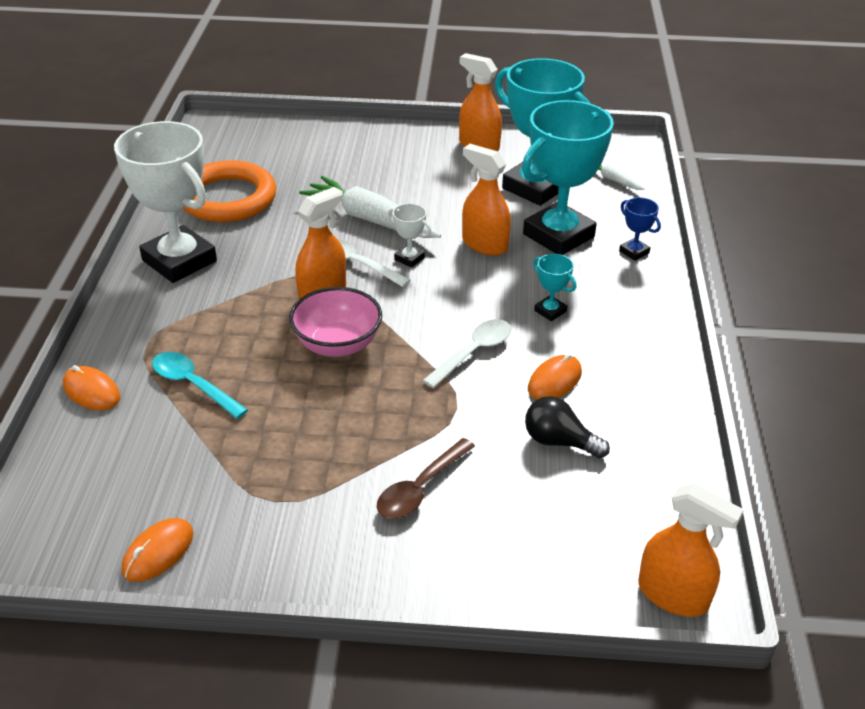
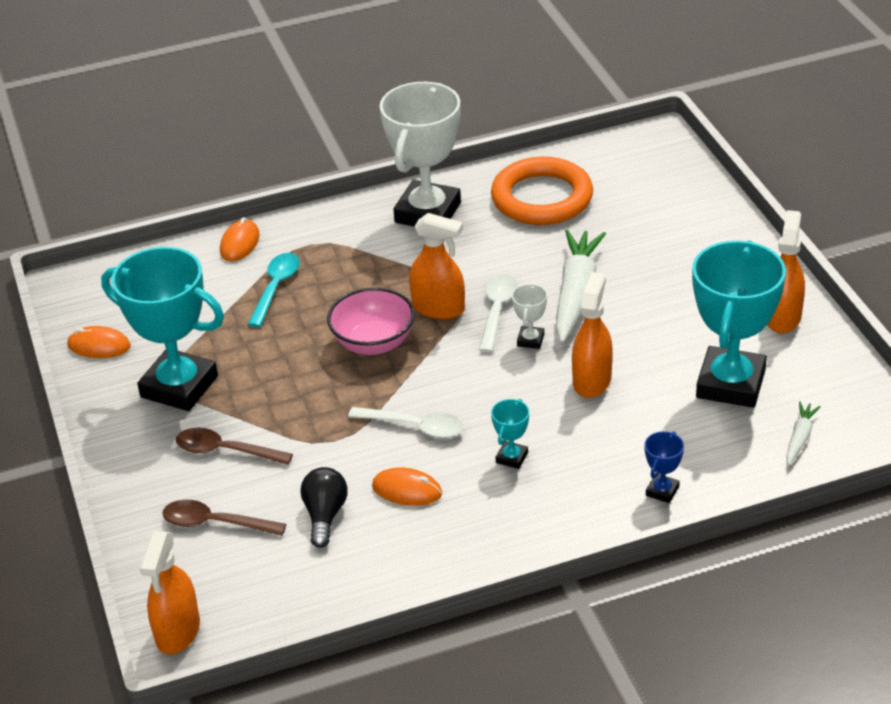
camera: 70 degrees right, 0 degrees up
(526, 524) = (215, 523): none -> brown spoon
(558, 235) = (649, 427): turquoise trophy -> turquoise trophy (179, 386)

